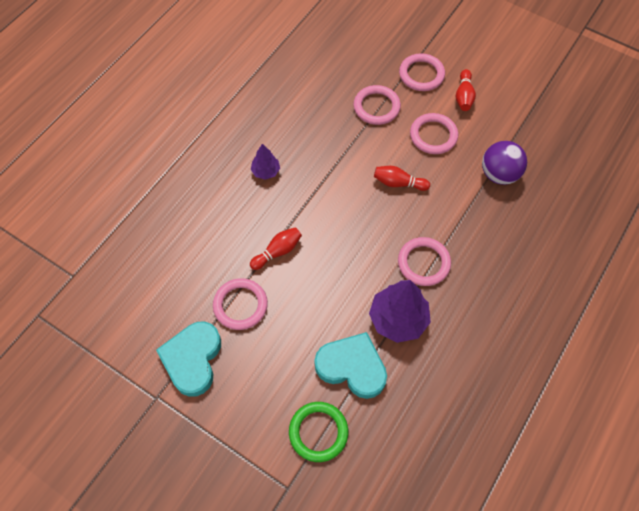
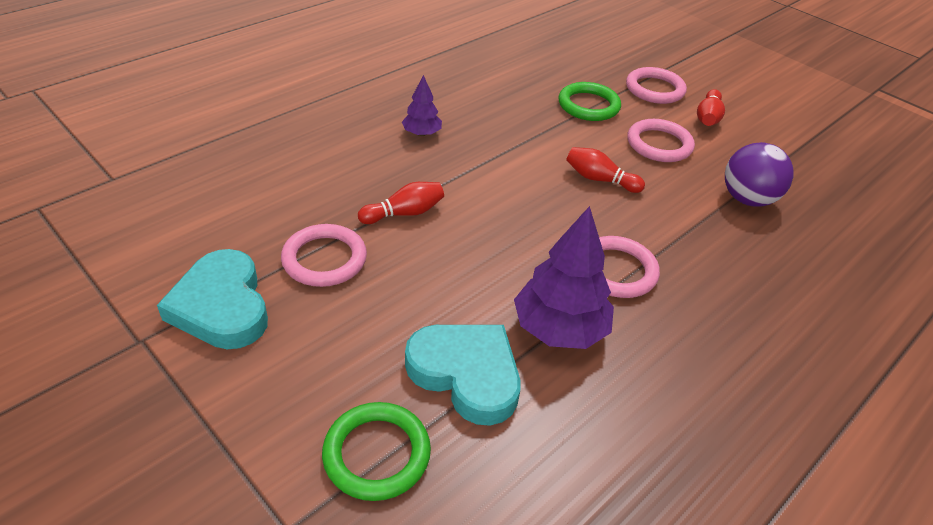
camera: 10 degrees right, 20 degrees down
(192, 359) = (221, 306): turquoise heart -> turquoise heart turned 45 degrees counterclockwise
(376, 107) = (588, 105): pink ring -> green ring

